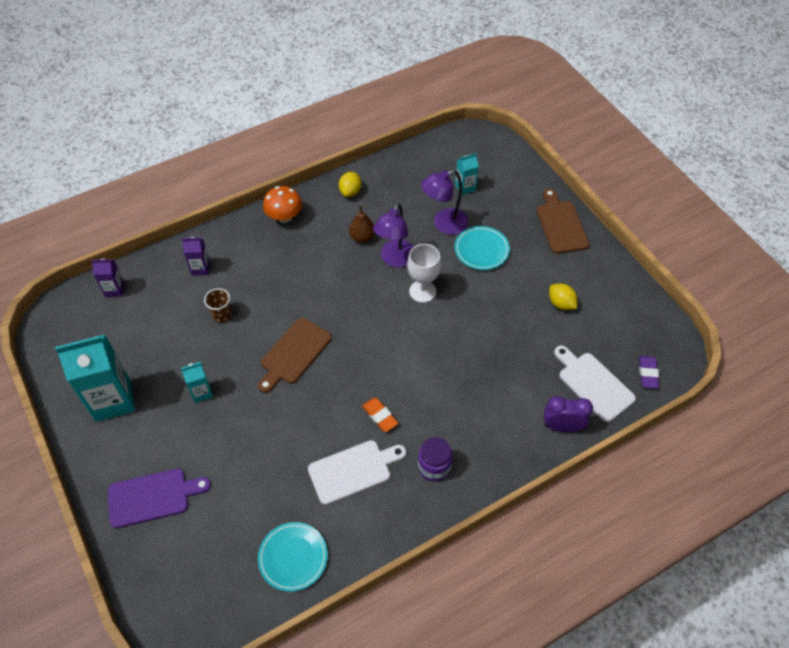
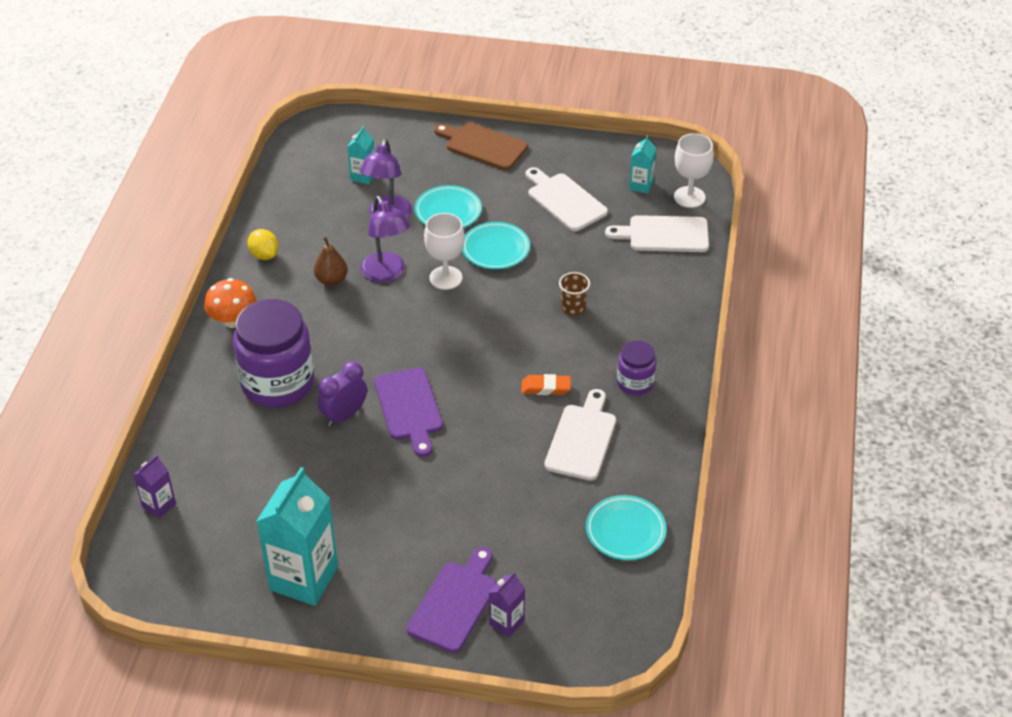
camera: 50 degrees left, 10 degrees down
(200, 268) = (218, 421): purple carton -> purple carton (506, 622)
(201, 392) = (374, 502): turquoise carton -> turquoise carton (641, 185)
(222, 315) = (299, 436): brown cup -> brown cup (573, 308)
(254, 274) = (278, 383): none -> purple jar
(294, 353) = (409, 408): brown cutting board -> purple cutting board
(475, 299) = (495, 249): none -> turquoise plate
(561, 303) = (564, 200): yellow lemon -> white cutting board
(562, 427) = (682, 279): purple clock -> purple clock (344, 415)
(648, 373) = (689, 197): purple eraser -> white goblet

